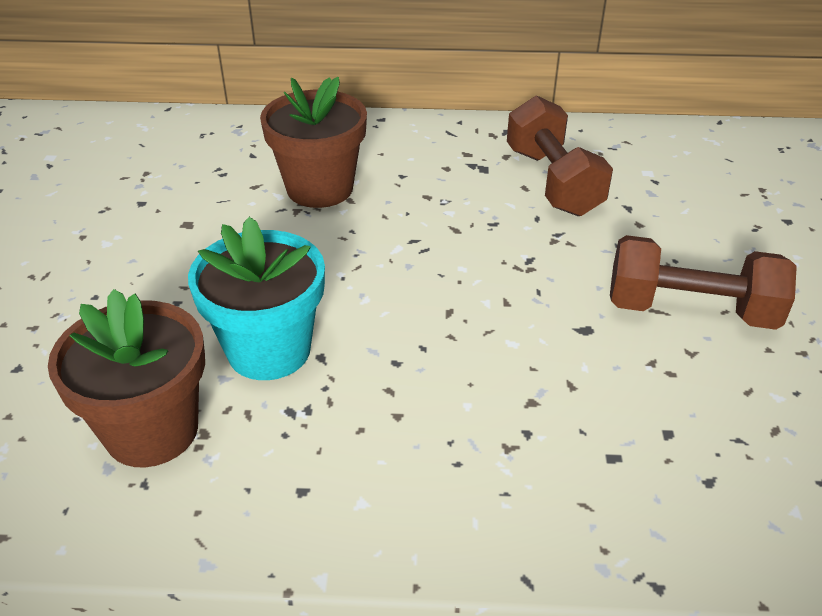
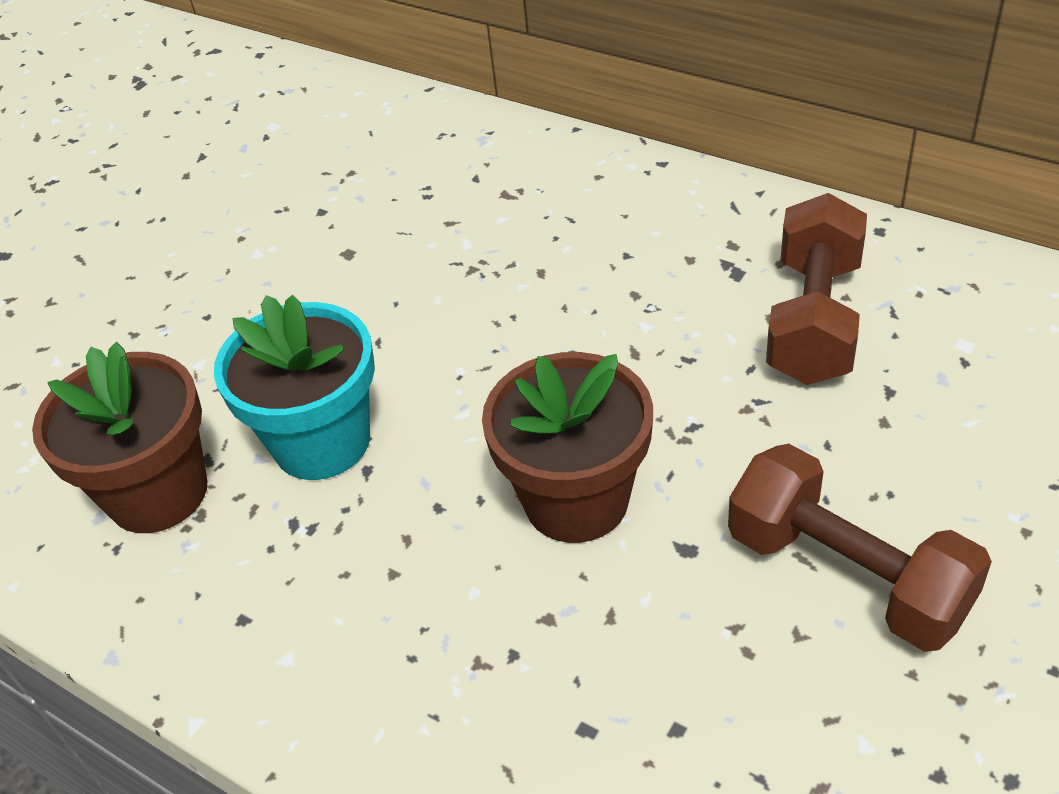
camera: 35 degrees right, 5 degrees up
(320, 188) = (517, 246): brown flower pot -> brown flower pot (576, 500)

